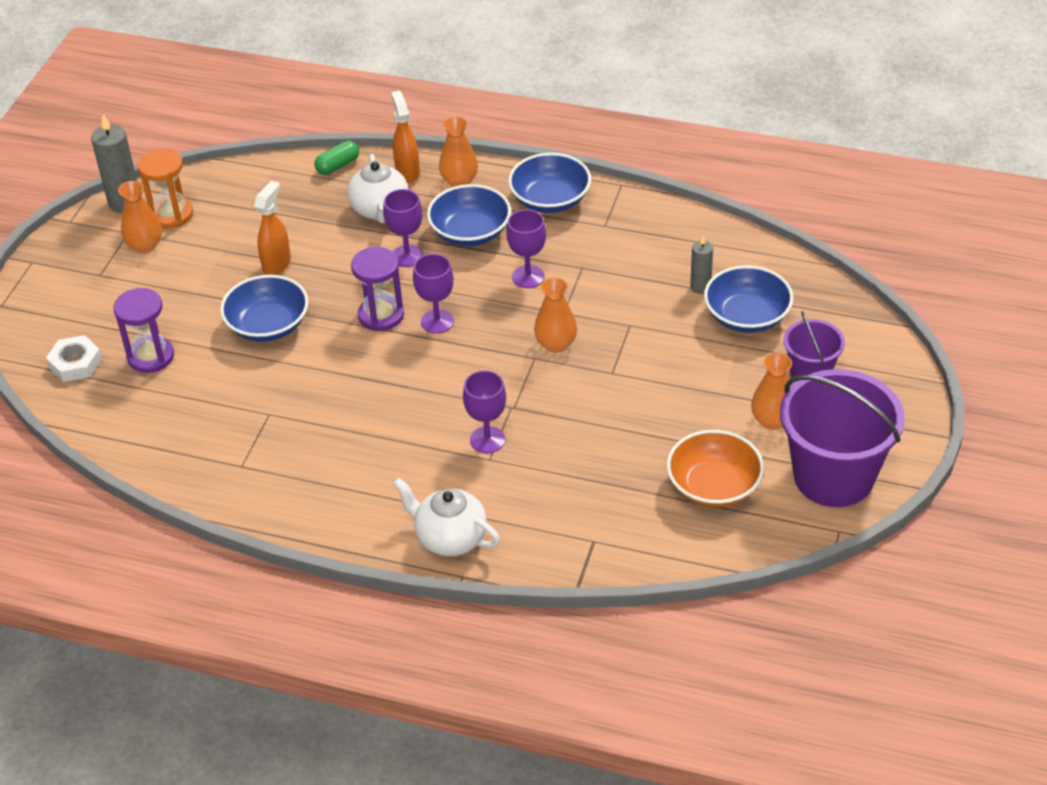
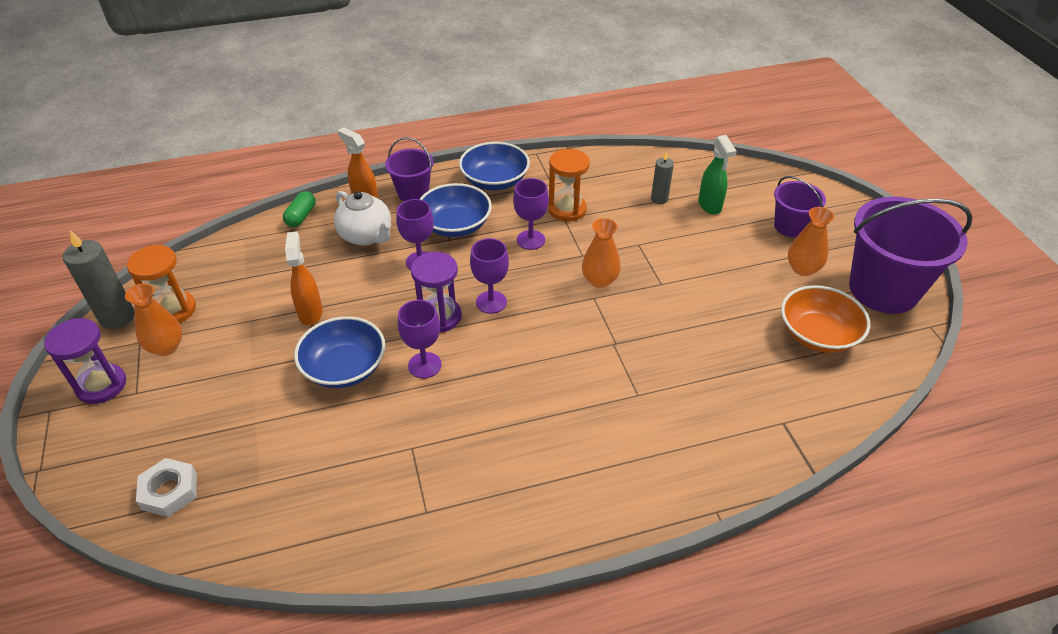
camera: 35 degrees left, 0 degrees up
(151, 356) = (249, 447): purple hourglass -> purple hourglass (101, 385)
(450, 538) = (673, 481): white teapot -> none
(459, 181) = (413, 192): orange vase -> purple bucket
(487, 440) = (621, 379): purple goblet -> purple goblet (424, 365)
(593, 260) = (567, 209): none -> orange hourglass
(747, 316) = (710, 206): blue bowl -> green spray bottle

